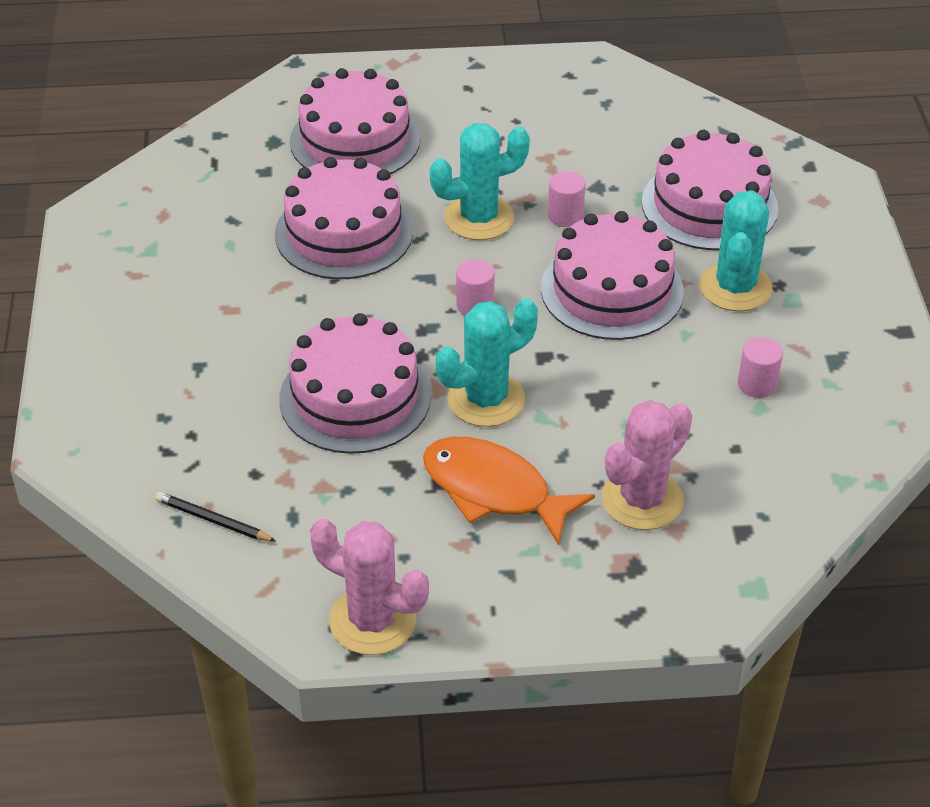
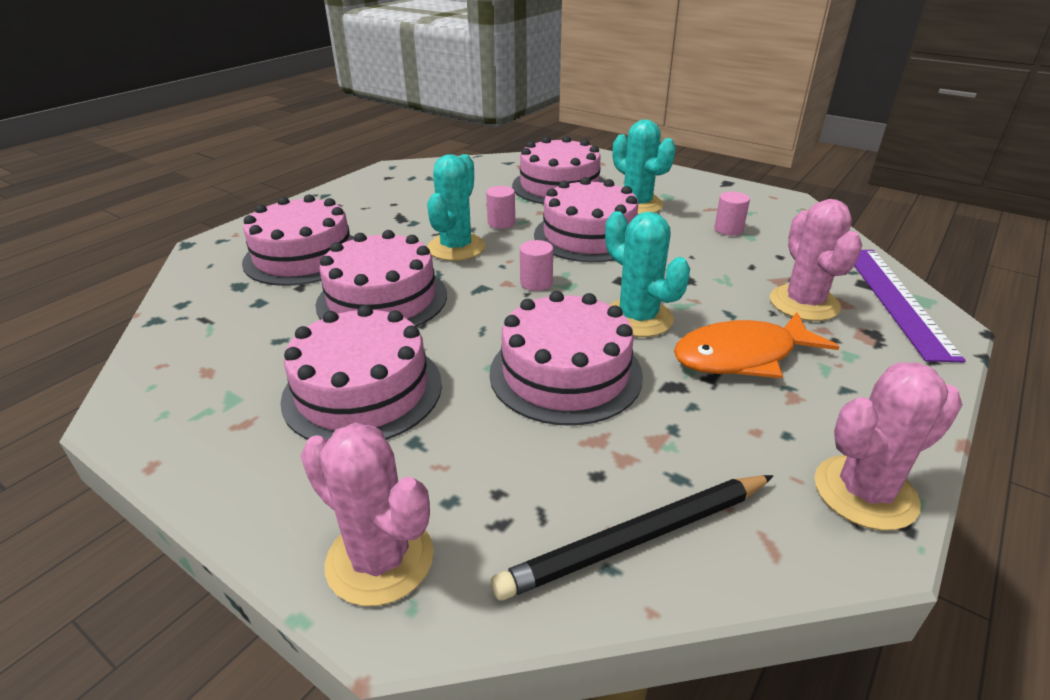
camera: 50 degrees left, 10 degrees down
(91, 416) = (380, 559): none -> pink cactus
(213, 520) = (637, 539): black pencil -> black pencil, size x1.88
(222, 305) = (363, 391): none -> pink cake
(486, 399) = (638, 318): turquoise cactus -> turquoise cactus turned 45 degrees counterclockwise
(730, 565) = (896, 299): none -> purple ruler

